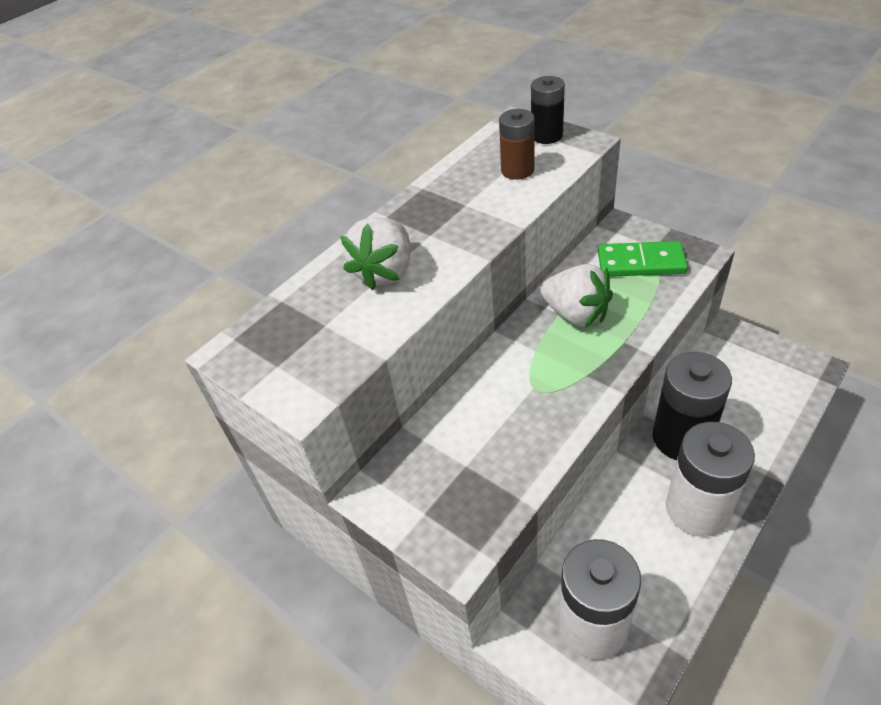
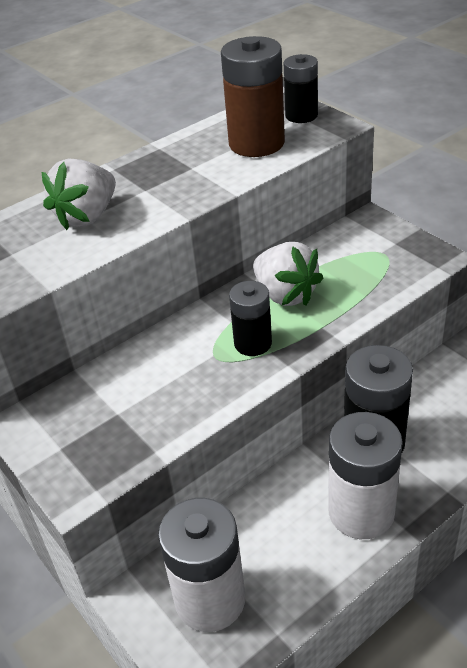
camera: 10 degrees right, 5 degrees down
(517, 170) = (256, 143): brown battery -> brown battery, size x1.65
(566, 369) = (253, 343): none -> black battery
(641, 263) = (373, 256): green domino -> none

